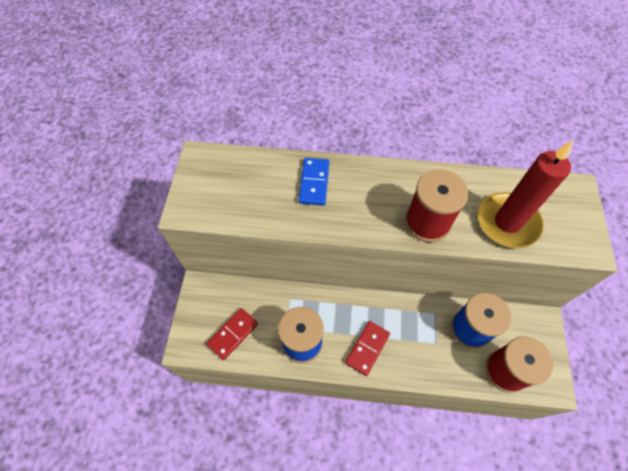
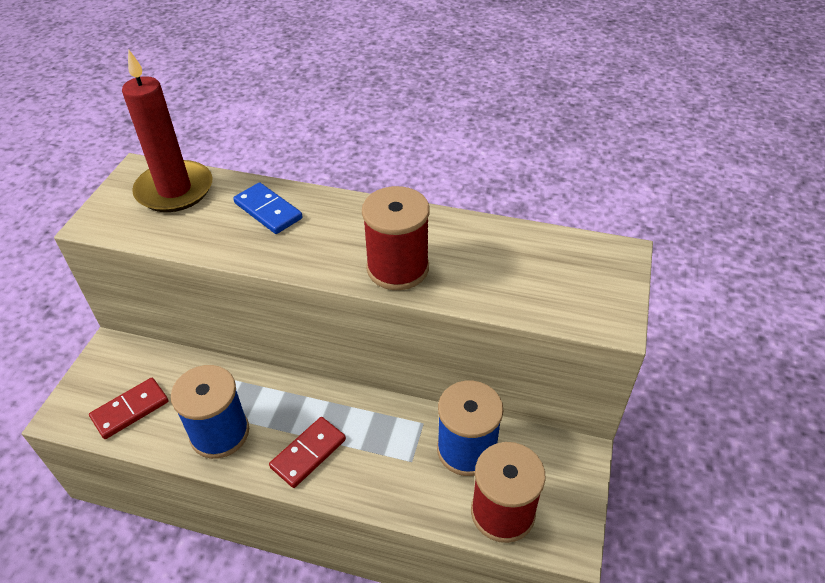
camera: 10 degrees right, 15 degrees down
(314, 183) = (268, 211): blue domino -> blue domino turned 60 degrees counterclockwise
(507, 222) = (507, 280): red candle -> red candle (174, 190)

